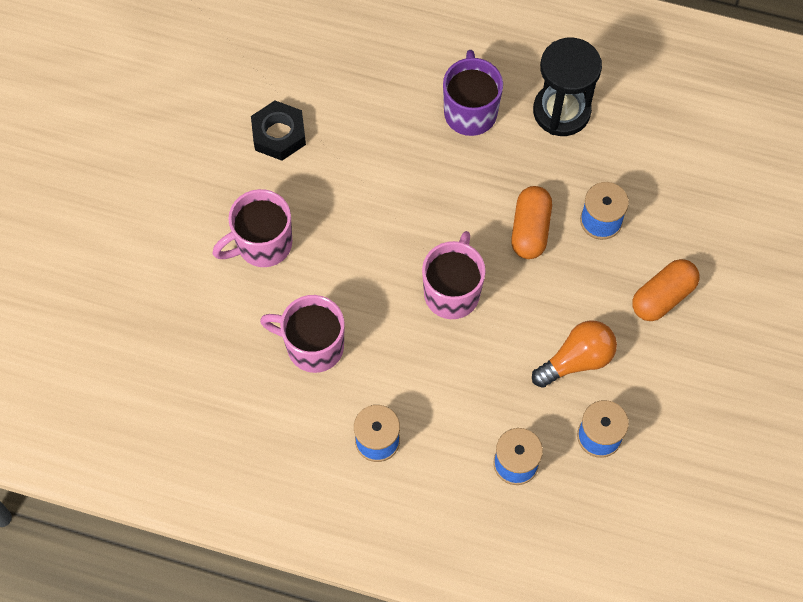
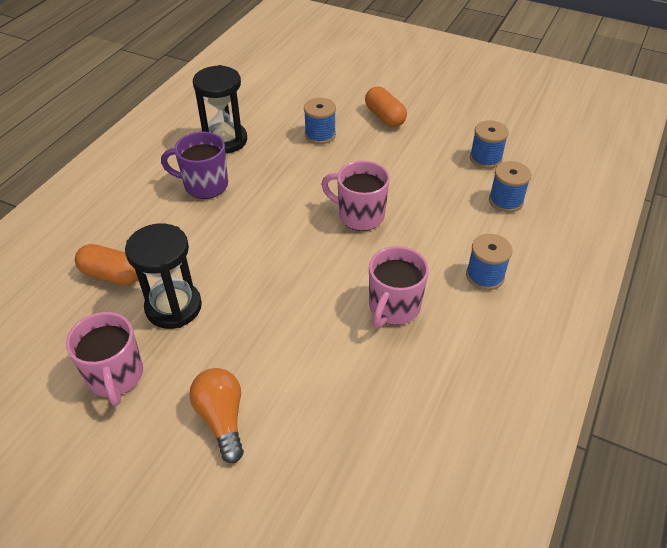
camera: 80 degrees left, 20 degrees down
(262, 244) = (283, 332): pink mug -> pink mug (115, 376)
(279, 134) = (173, 307): black nut -> black hourglass
(530, 229) = (317, 168): orange capsule -> orange capsule (112, 275)
(576, 360) = (426, 161): orange light bulb -> orange light bulb (222, 419)

